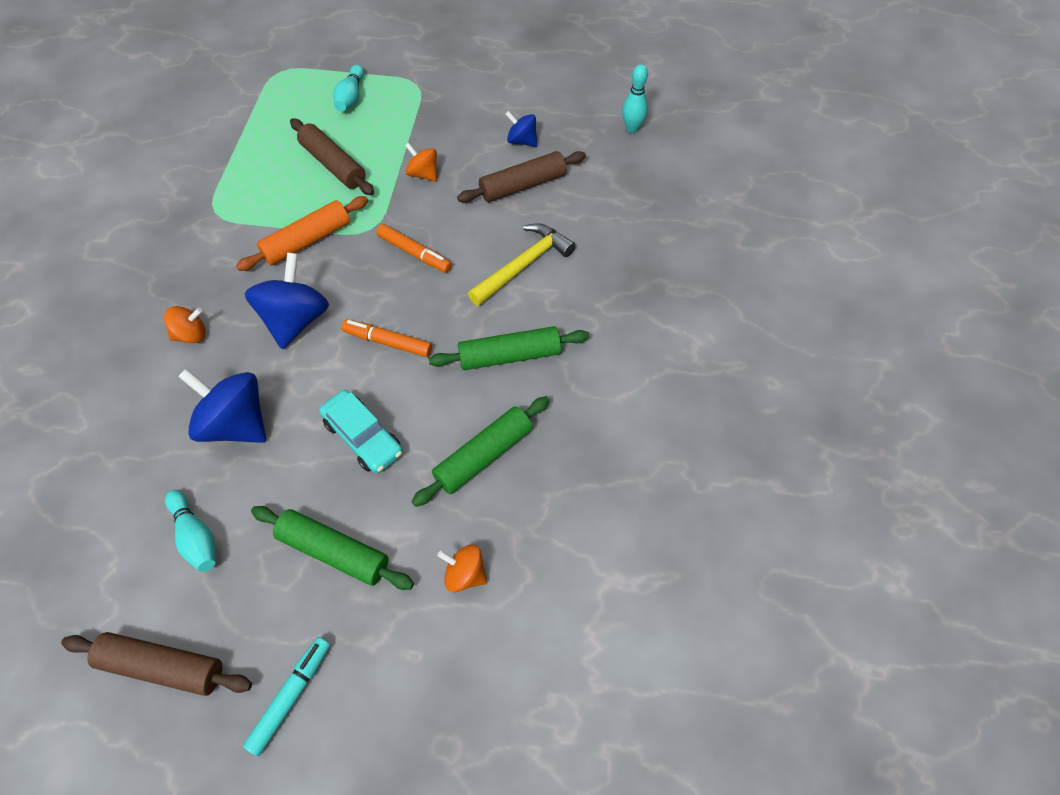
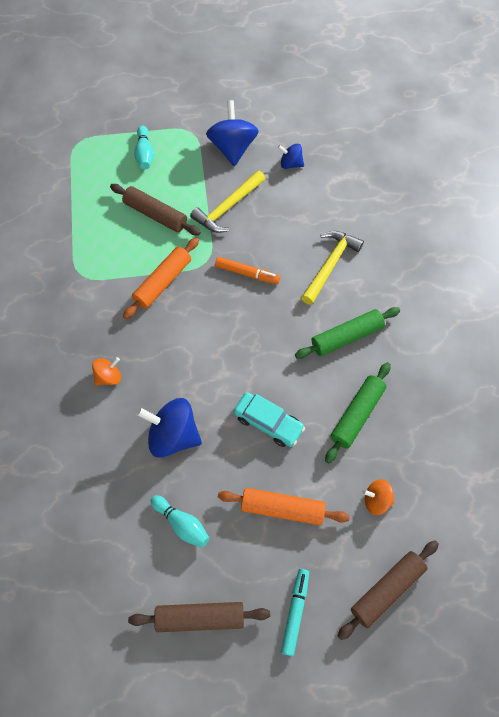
camera: 15 degrees left, 5 degrees up
(296, 320) = (182, 347): blue spinning top -> blue spinning top (232, 148)
(334, 552) = (282, 509): green rolling pin -> orange rolling pin
(388, 342) = (256, 347): orange marker -> none
(423, 174) = (227, 207): orange spinning top -> yellow hammer
(522, 185) = (305, 201): brown rolling pin -> brown rolling pin (387, 590)
(632, 128) = (368, 136): turquoise bowling pin -> none

